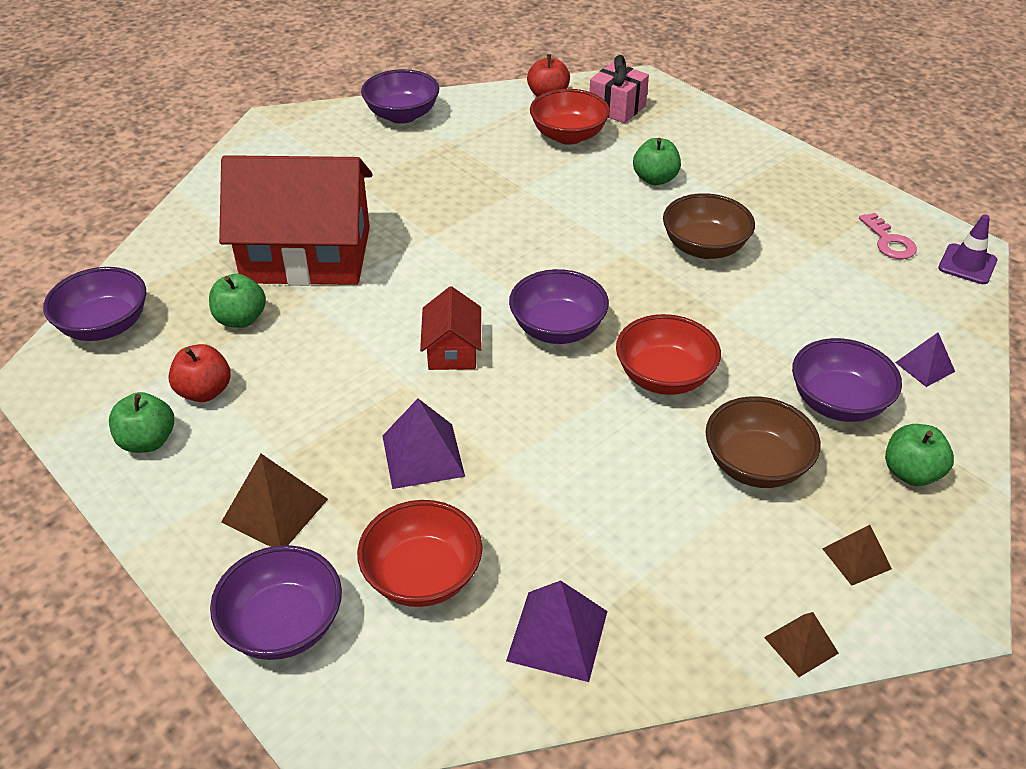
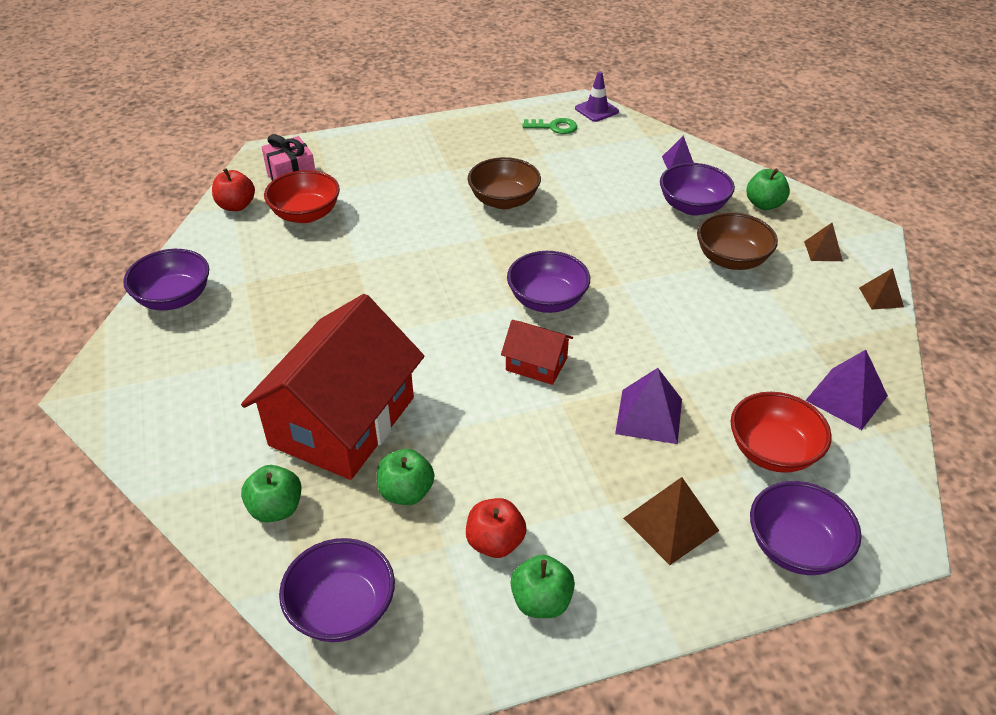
camera: 65 degrees left, 0 degrees up
(655, 179) = (404, 193): green apple -> green apple (276, 508)
(664, 377) = (629, 268): red bowl -> none
(889, 242) = (554, 127): pink key -> green key

